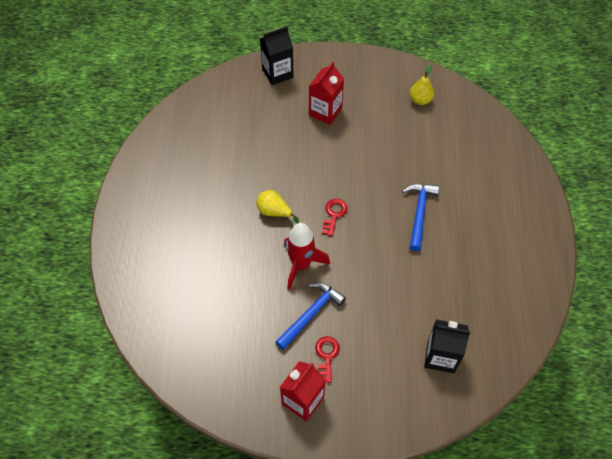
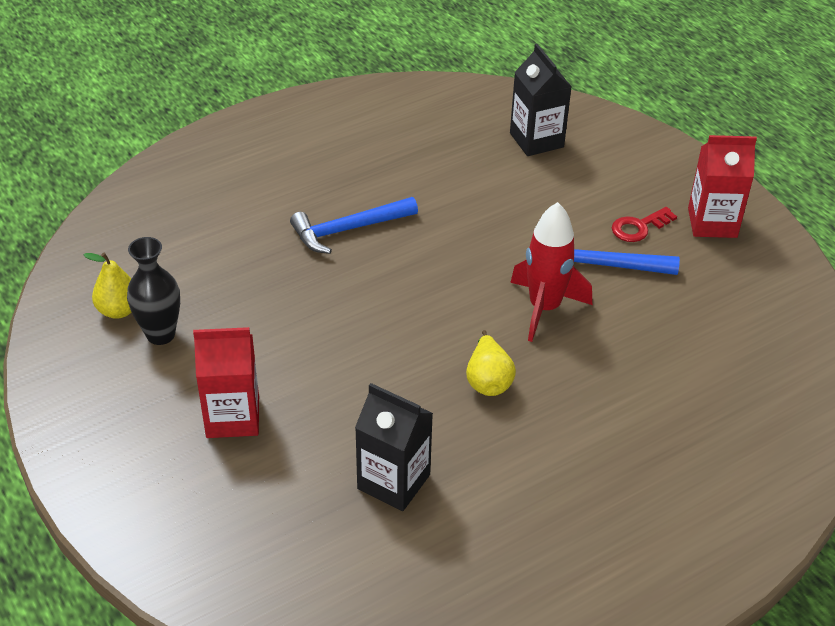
camera: 125 degrees left, 15 degrees down
(277, 73) = (184, 535): black carton -> black carton (393, 482)
(334, 214) = (430, 312): red key -> none
(393, 108) = (160, 334): none -> black vase

